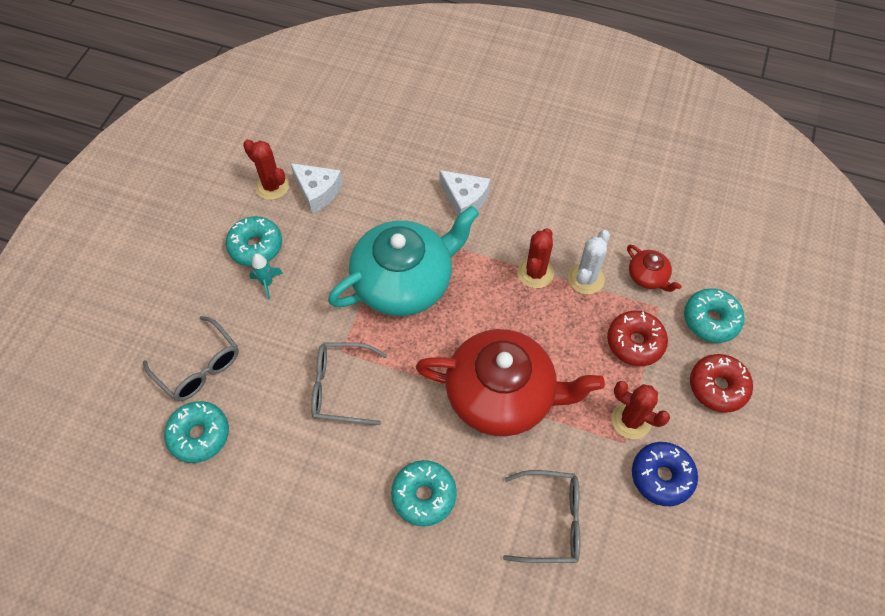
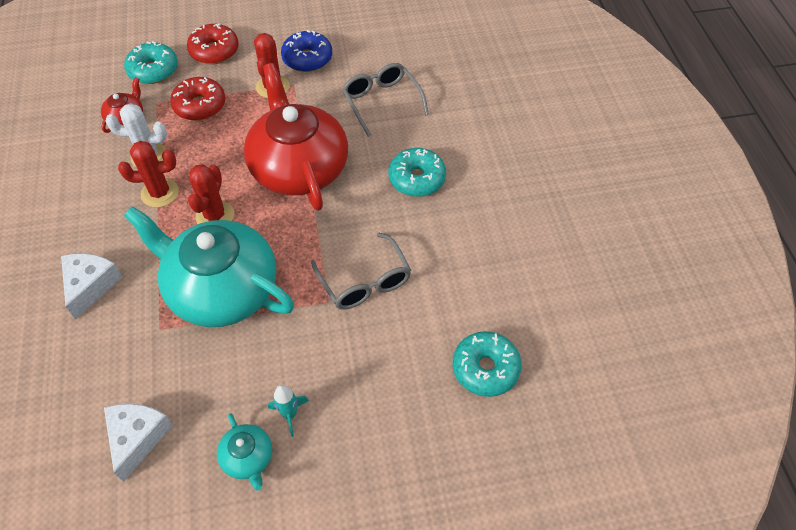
camera: 120 degrees left, 5 degrees down
(199, 367) = (422, 416): grey glasses -> none
(256, 246) = (248, 458): turquoise donut -> turquoise teapot
(272, 186) = (150, 497): red cactus -> red cactus (215, 216)

